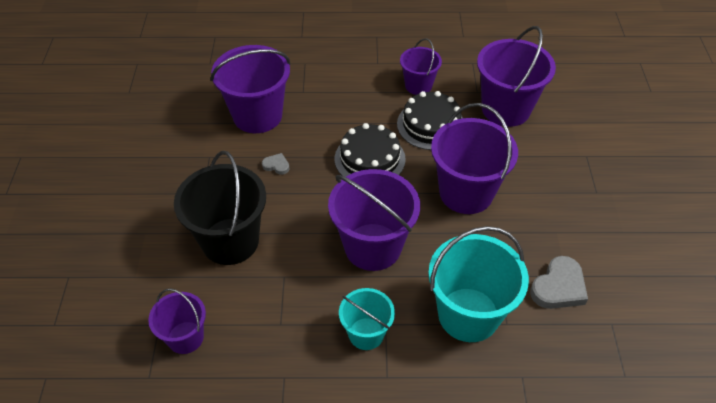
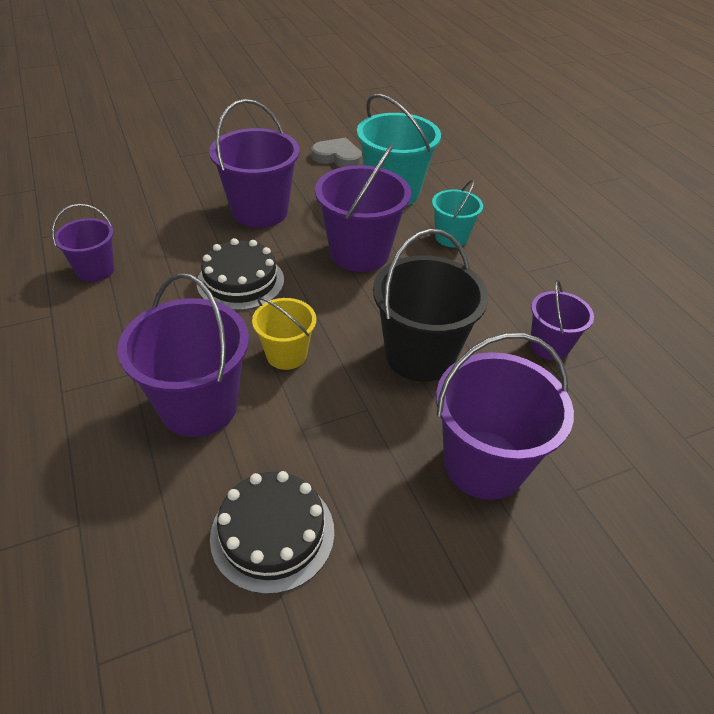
camera: 115 degrees left, 5 degrees down
(276, 165) = (286, 354): grey heart -> yellow bucket
(431, 125) = (167, 249): black cake -> black cake (272, 533)
(506, 109) = (124, 204): purple bucket -> purple bucket (484, 464)

